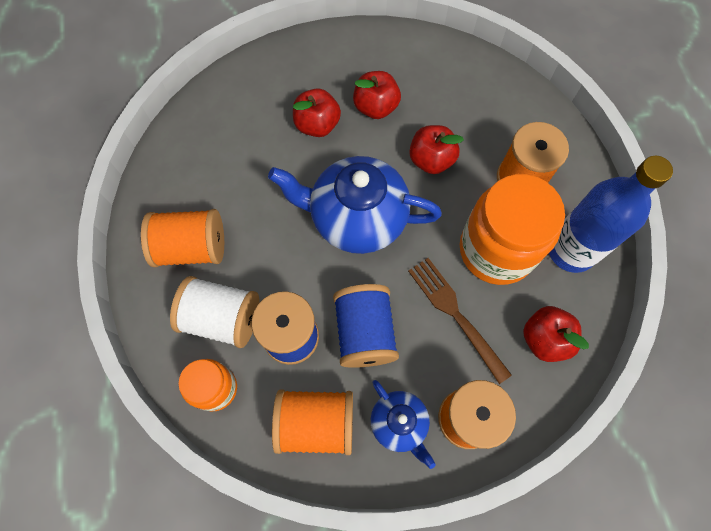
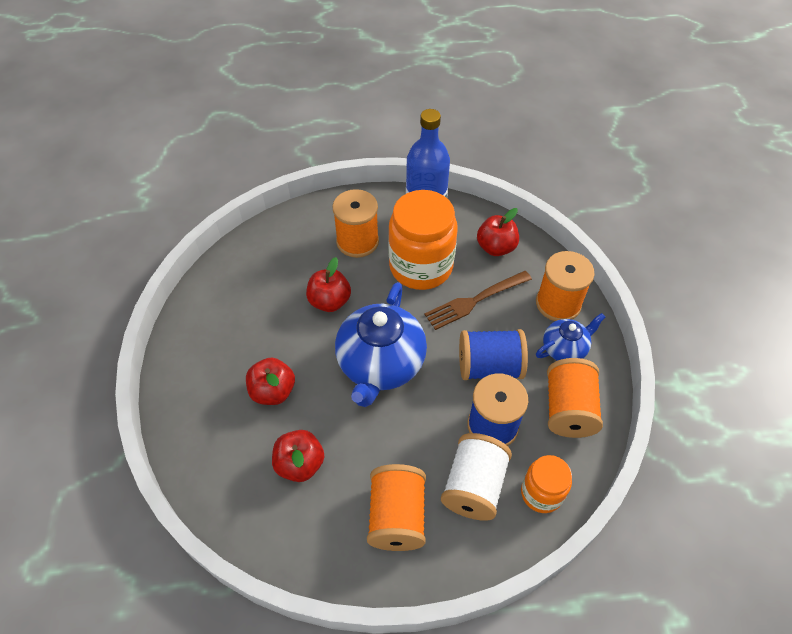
camera: 85 degrees left, 15 degrees down
(376, 107) = (264, 339): red apple -> red apple (300, 464)

